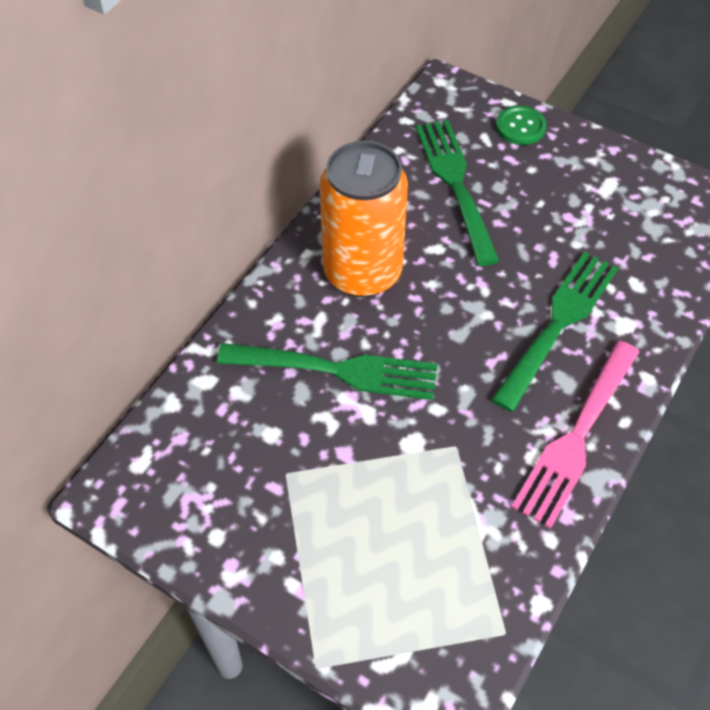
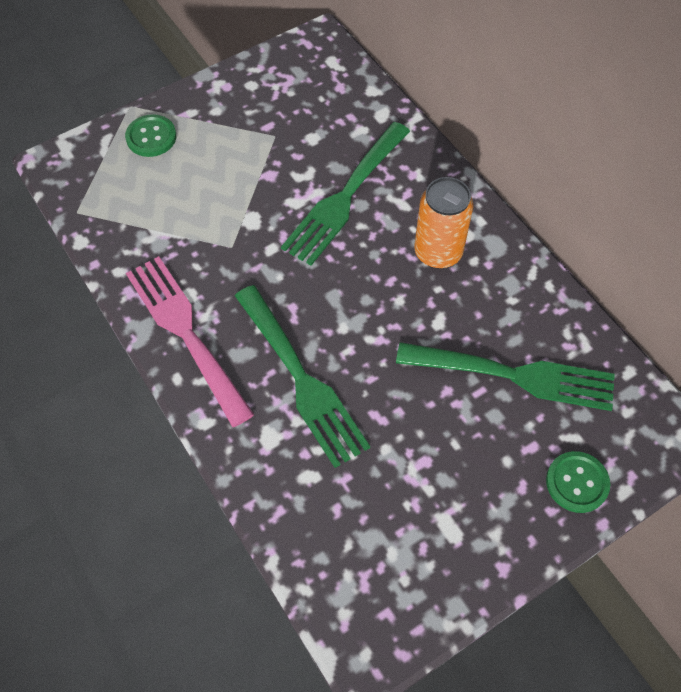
camera: 115 degrees right, 5 degrees up
(354, 609) = (151, 137): none -> green button
(362, 272) = (438, 252): orange can -> orange can, size x0.64

